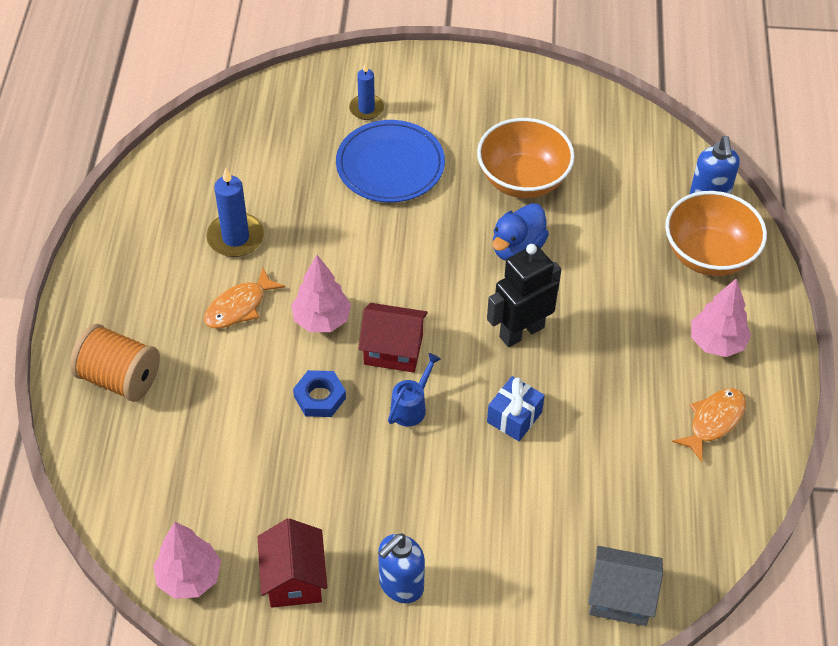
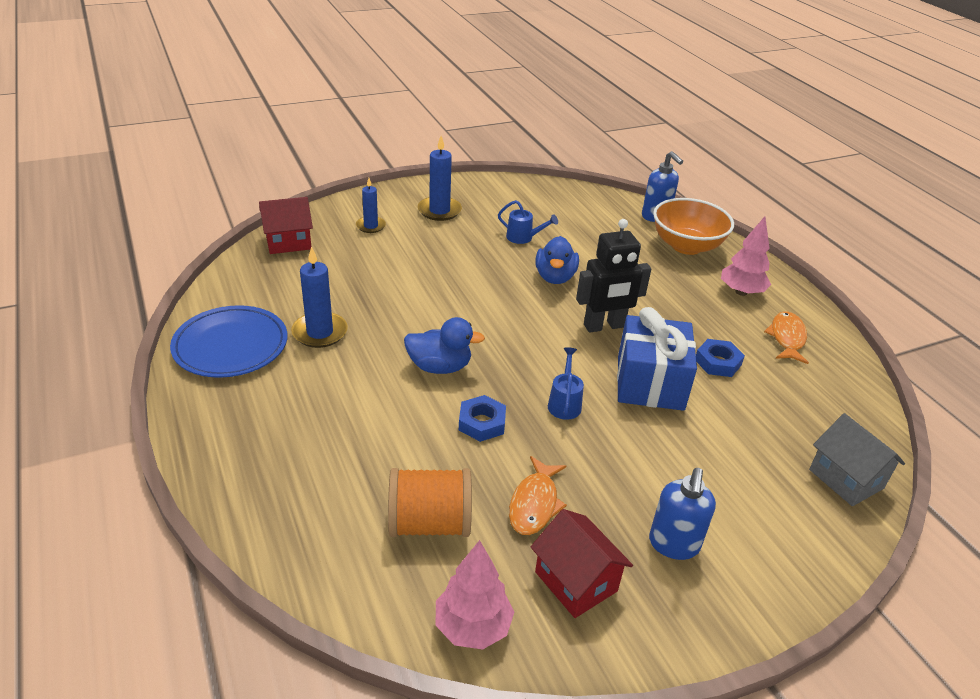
camera: 30 degrees left, 15 degrees down
(119, 378) = (277, 473): orange spool -> orange spool (429, 523)
(239, 307) = (358, 380): orange fish -> orange fish (535, 504)
(322, 320) = (440, 367): pink tree -> blue duck
(390, 166) = (416, 254): blue plate -> blue plate (231, 346)
(393, 350) = (516, 369): red house -> red house (288, 242)
(455, 108) = (439, 211): none -> blue candle
(514, 417) = (650, 383): blue gift -> blue gift, size x1.82
(521, 332) = (604, 326): black robot -> black robot turned 135 degrees counterclockwise
(523, 180) = (523, 238): orange bowl -> blue watering can
(607, 421) = (717, 362): none -> blue nut
(620, 597) = (846, 479): grey house -> grey house turned 75 degrees clockwise

